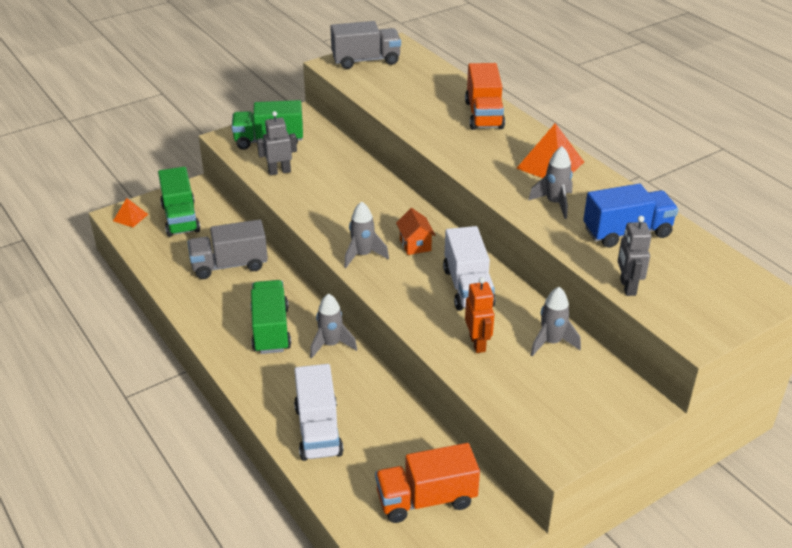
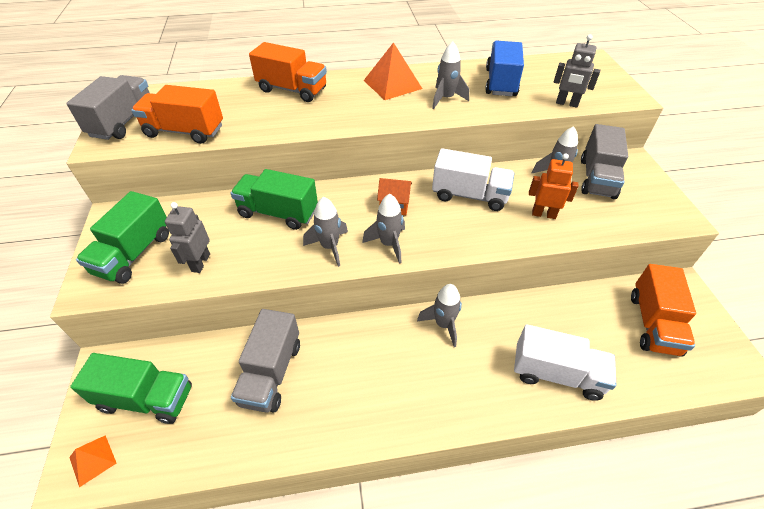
camera: 65 degrees left, 10 degrees up
(271, 330) = (399, 367): green truck -> green truck (278, 213)
(337, 225) = (329, 247): none -> grey rocket
(377, 89) = (185, 131): none -> orange truck
(577, 377) = (597, 178): none -> grey truck

